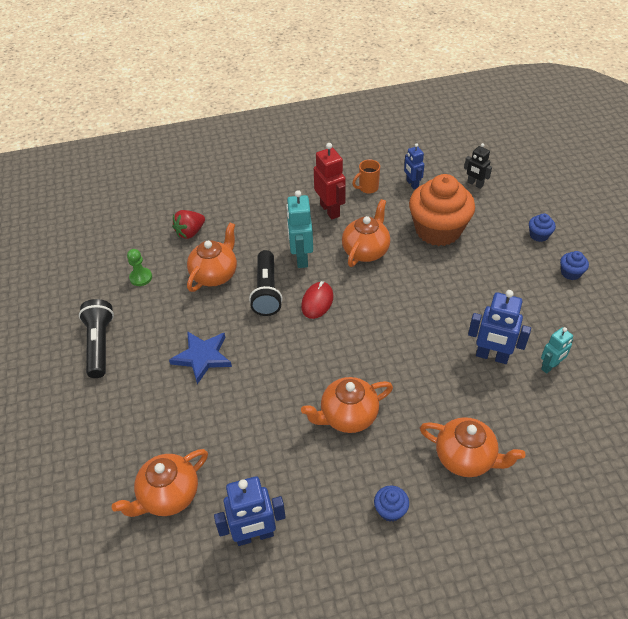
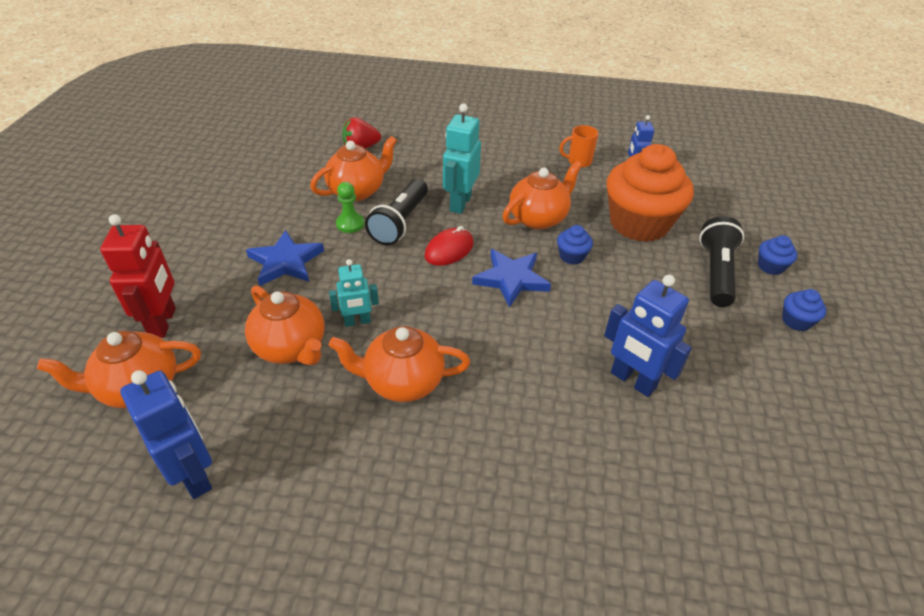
camera: 20 degrees right, 5 degrees down
(100, 344) = (195, 216): black flashlight -> black flashlight (716, 272)
(141, 277) = (282, 171): green pawn -> green pawn (350, 224)
(254, 535) = (194, 475): blue robot -> blue robot turned 135 degrees counterclockwise
(330, 210) = (522, 170): red robot -> red robot (163, 322)
(375, 310) = (511, 279): none -> blue star
(390, 510) = (380, 518): blue cupcake -> blue cupcake (572, 256)
(465, 458) = (524, 493): orange teapot -> orange teapot (291, 347)
(475, 184) = (712, 192): black robot -> none
(550, 366) = (711, 423): turquoise robot -> turquoise robot (357, 322)

